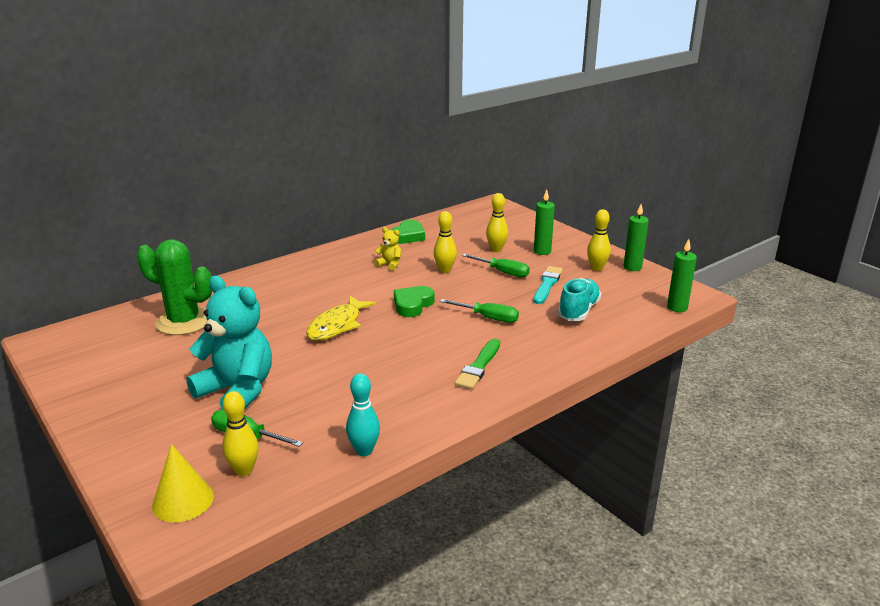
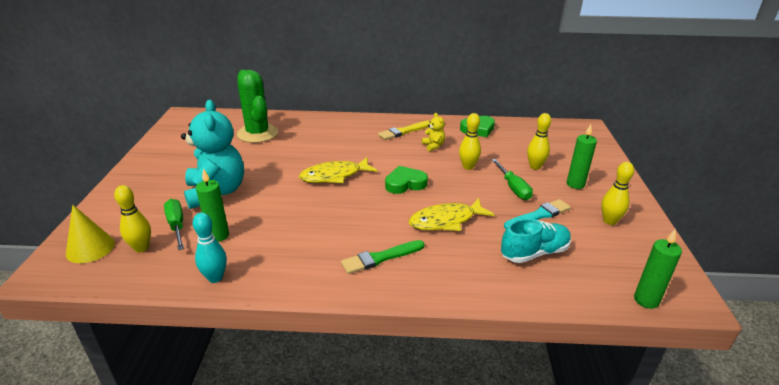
camera: 40 degrees right, 5 degrees up
(342, 262) = (404, 131): none -> yellow brush
(488, 318) = (446, 221): green screwdriver -> yellow fish
(632, 267) = (650, 236): green candle -> green candle (218, 235)

